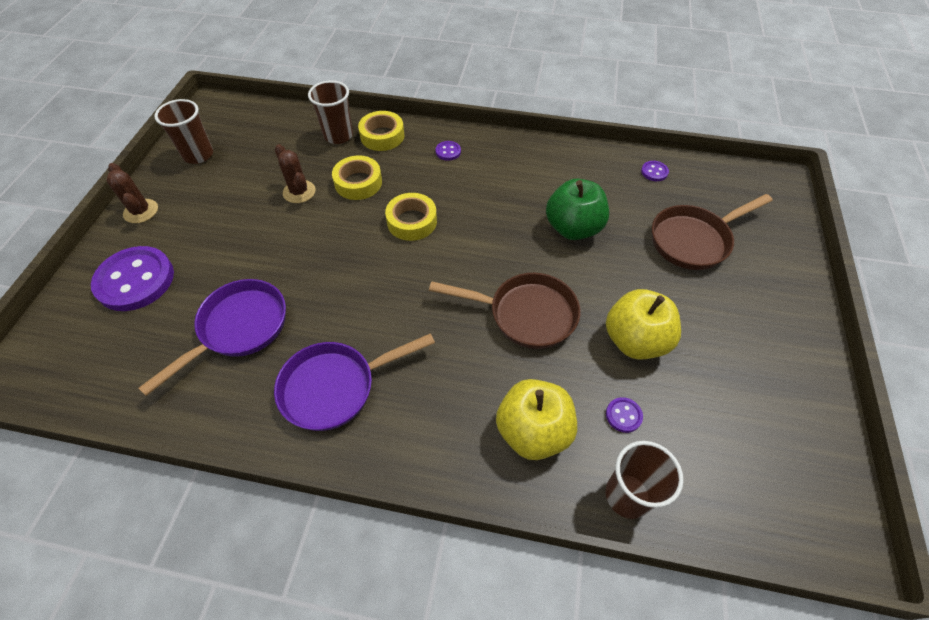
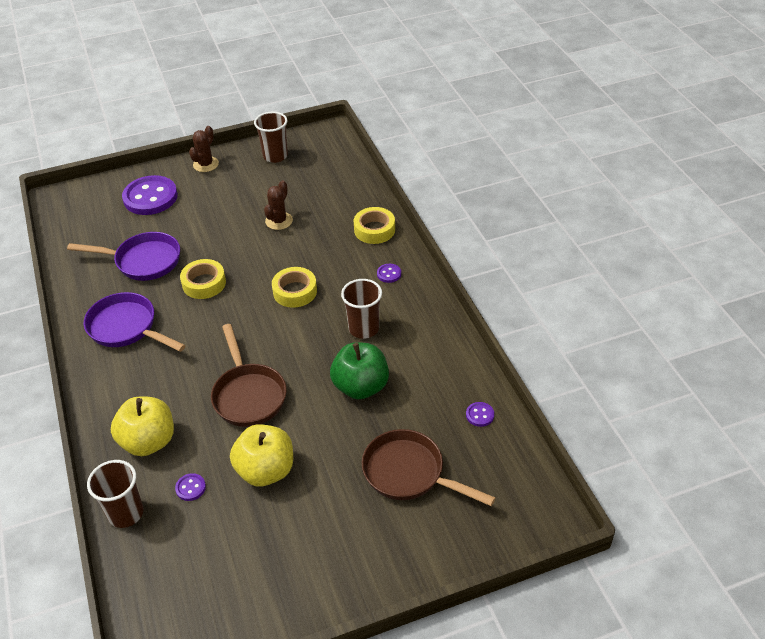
camera: 60 degrees right, 10 degrees down
(338, 136) = (354, 208): brown cup -> brown cup (363, 328)
(358, 183) = (312, 244): yellow tape -> yellow tape (204, 283)

